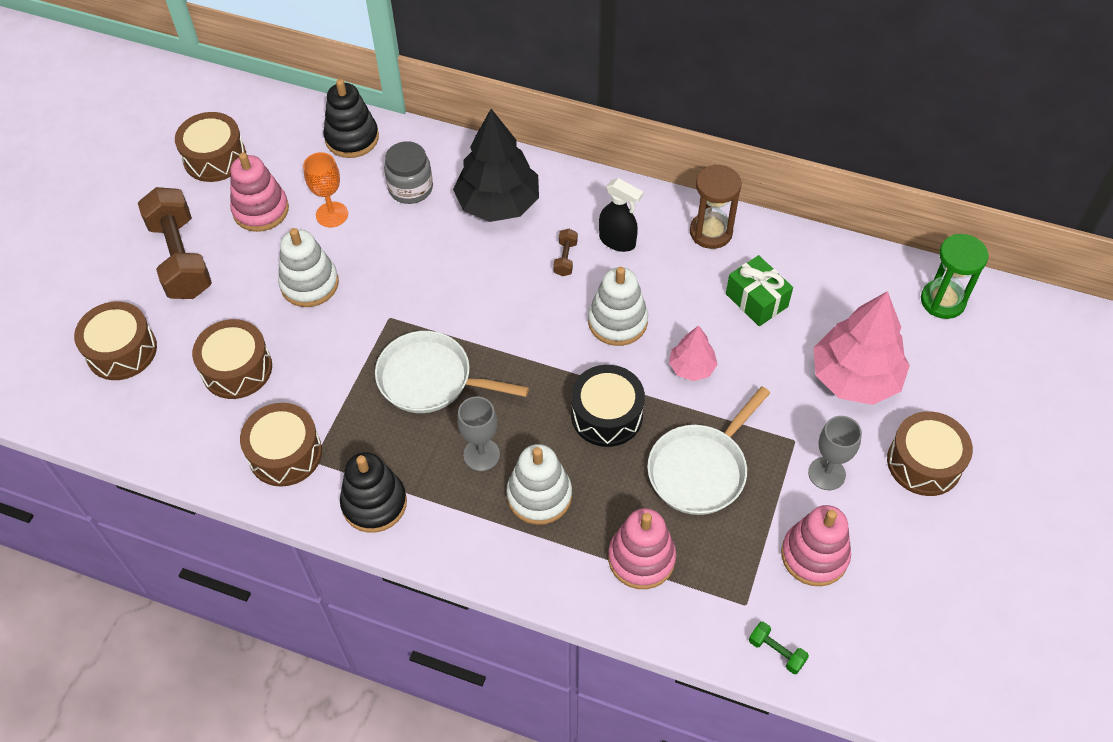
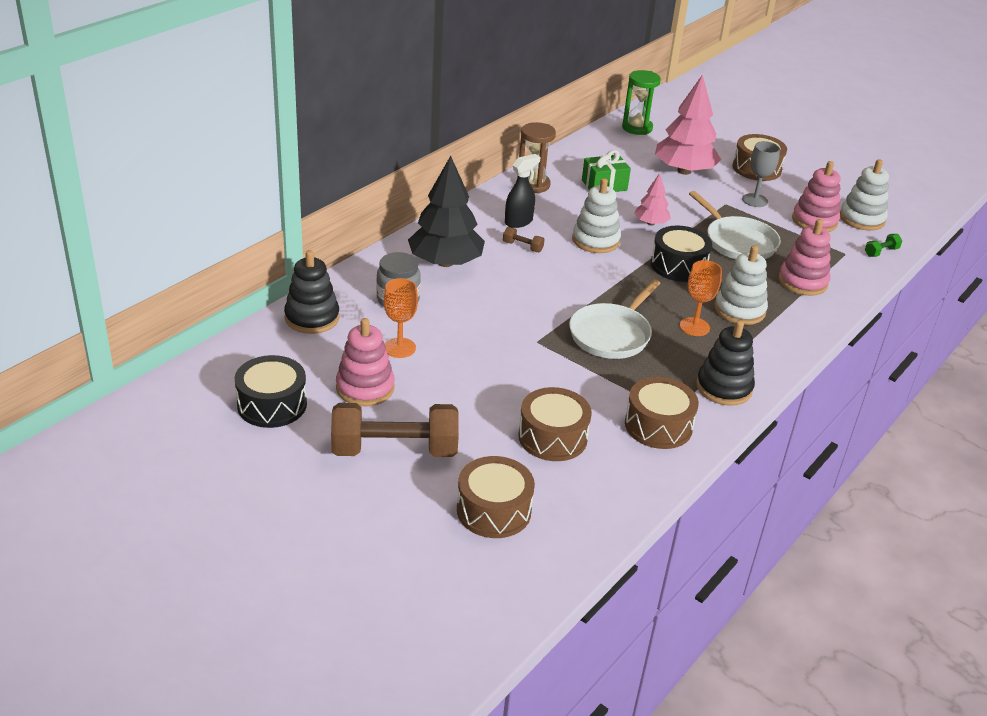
camera: 75 degrees left, 20 degrees down
(215, 158) = (272, 405): brown drum -> black drum
(309, 284) = (475, 376): white stacking toy -> white stacking toy (862, 219)
(481, 455) = (694, 327): grey goblet -> orange goblet

